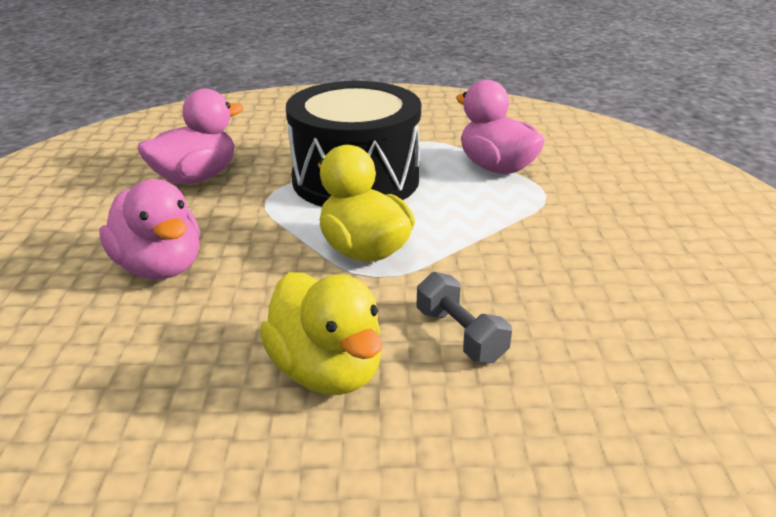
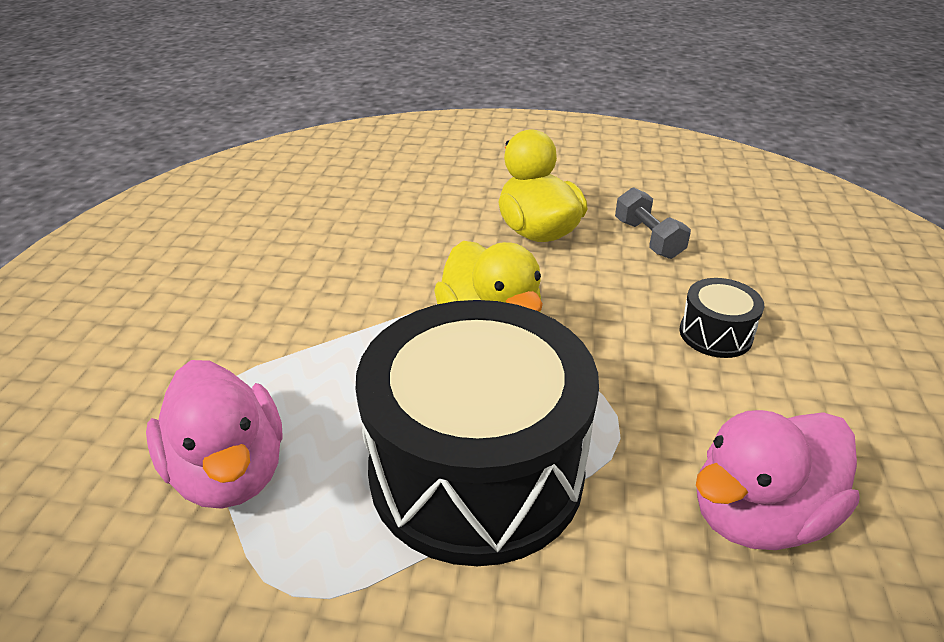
camera: 170 degrees left, 5 degrees up
(160, 267) = (715, 334): pink duck -> black drum
(460, 335) = (429, 243): grey dumbbell -> grey dumbbell (648, 239)

